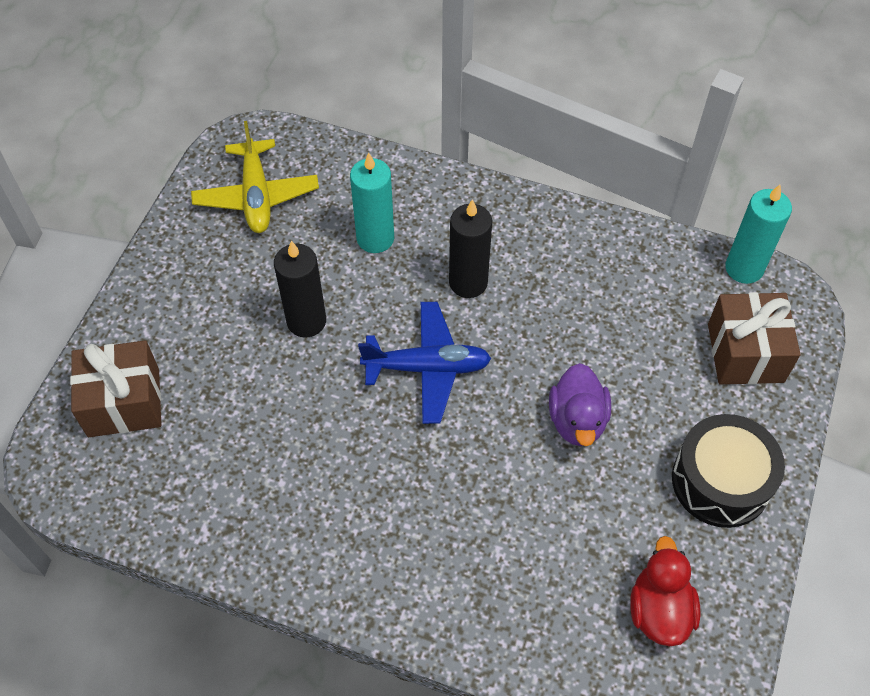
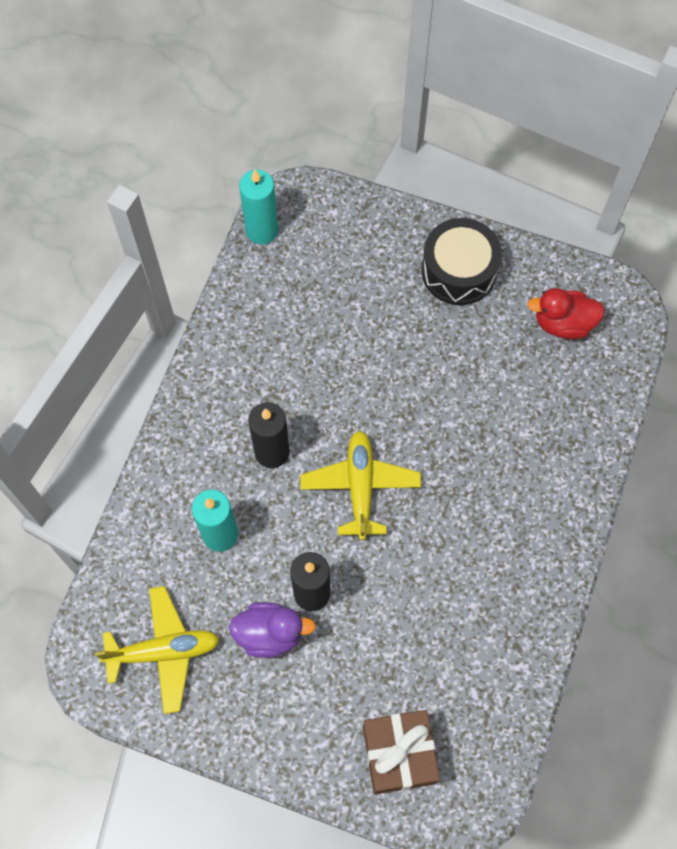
camera: 90 degrees left, 10 degrees up
(427, 368) = (360, 487): blue plane -> yellow plane
(577, 420) = (409, 369): purple duck -> purple duck (270, 634)
(745, 353) = (345, 240): brown gift -> none

